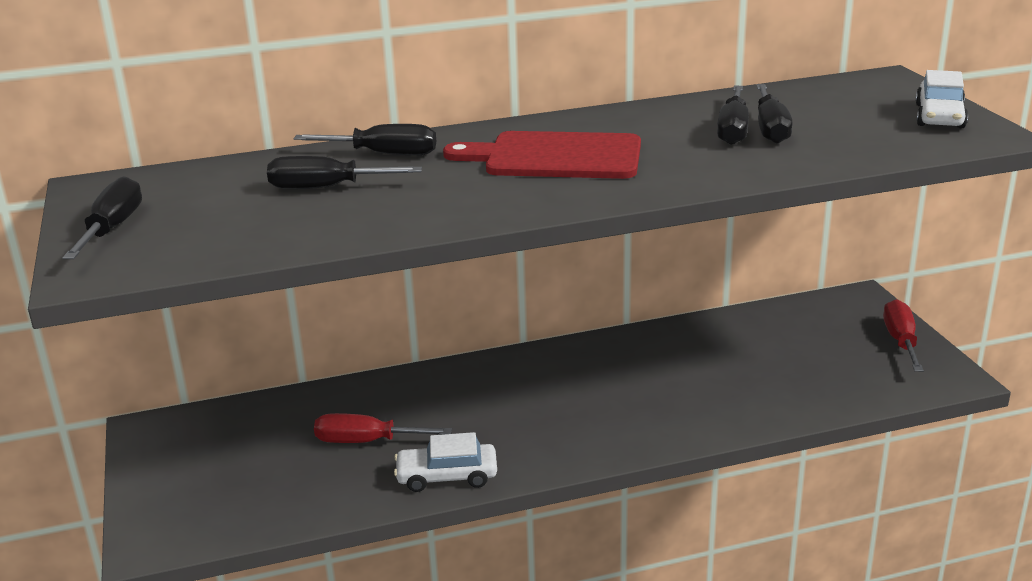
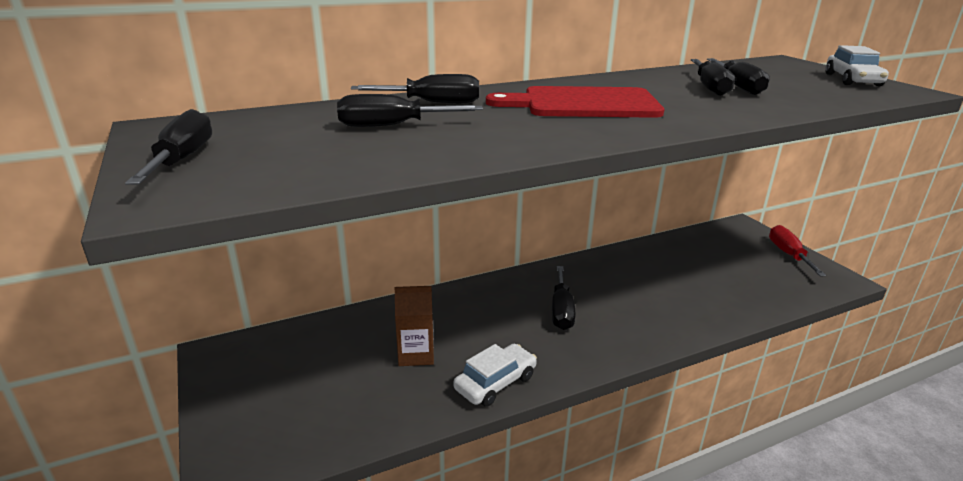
camera: 10 degrees left, 0 degrees up
(366, 441) = (416, 354): red screwdriver -> brown carton
(447, 476) = (495, 383): white car -> white car turned 150 degrees clockwise
(556, 401) = (561, 311): none -> black screwdriver

